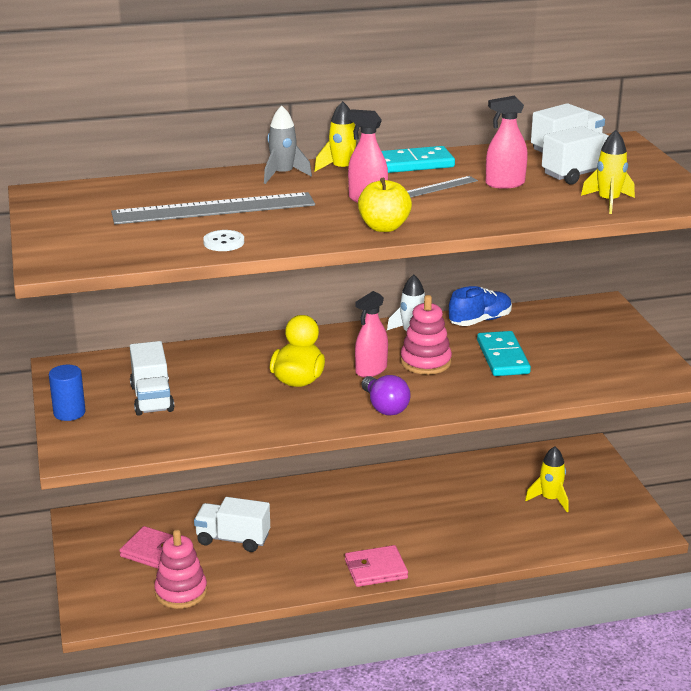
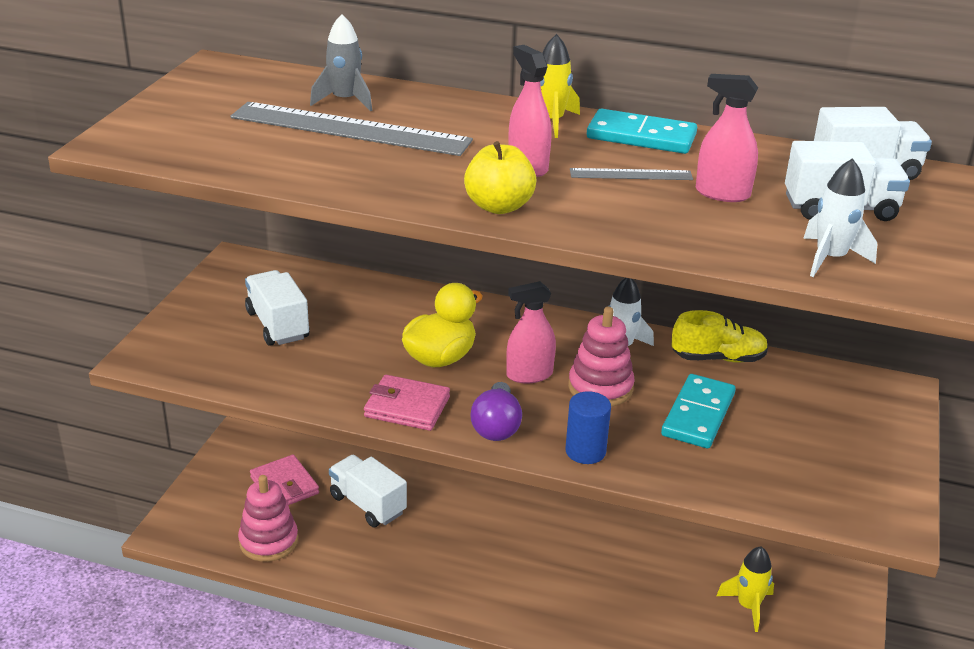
camera: 30 degrees right, 5 degrees up
(69, 413) = (189, 312): blue cylinder -> blue cylinder (585, 451)
(152, 398) = (277, 325): white truck -> white truck turned 135 degrees clockwise
(224, 242) = (303, 171): white button -> none
(283, 175) = (478, 110): grey rocket -> grey rocket (345, 101)
(376, 569) = (477, 605): pink wallet -> pink wallet (407, 407)
(480, 321) = (718, 358): blue shoe -> yellow shoe
(608, 202) = (830, 259): yellow rocket -> white rocket

